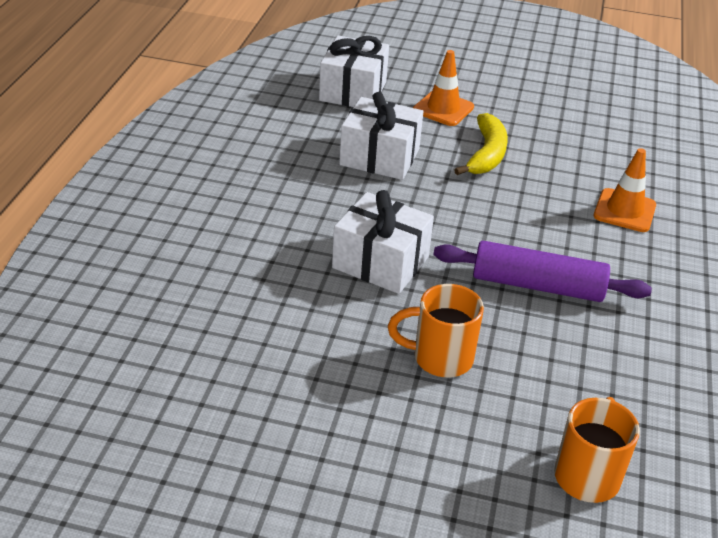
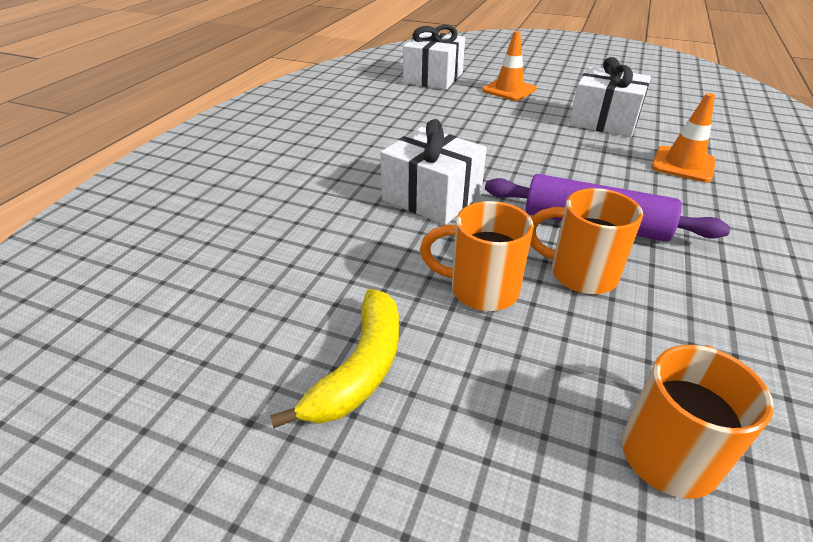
camera: 10 degrees right, 0 degrees up
(379, 157) = (447, 119): white gift -> white gift (604, 121)
(486, 154) = (545, 120): yellow banana -> yellow banana (360, 368)
(524, 338) = (579, 274): none -> orange mug

